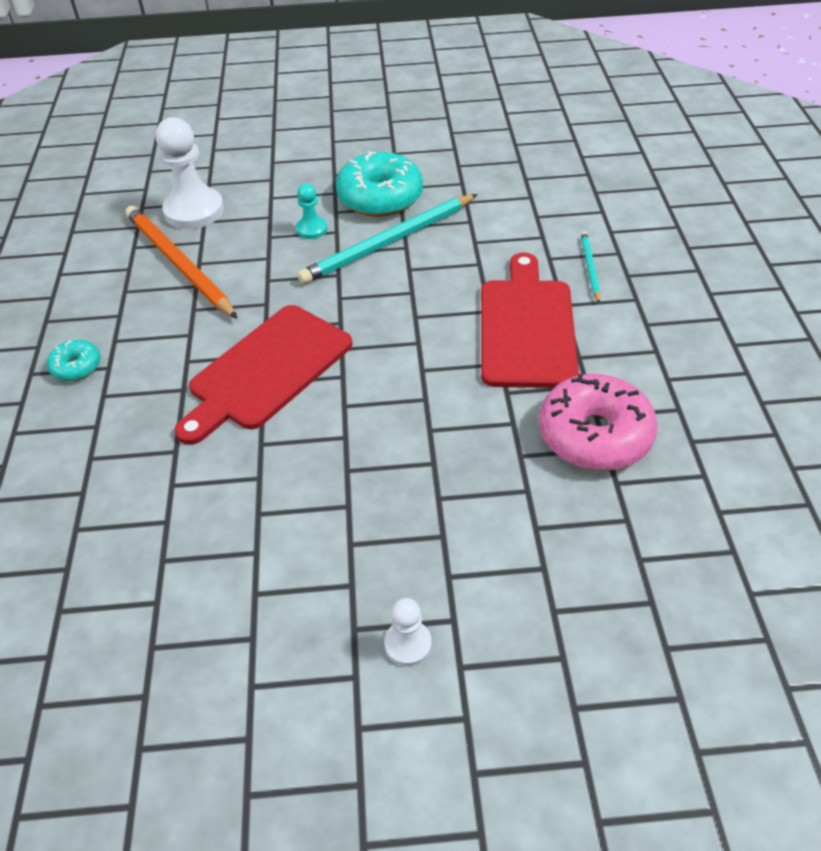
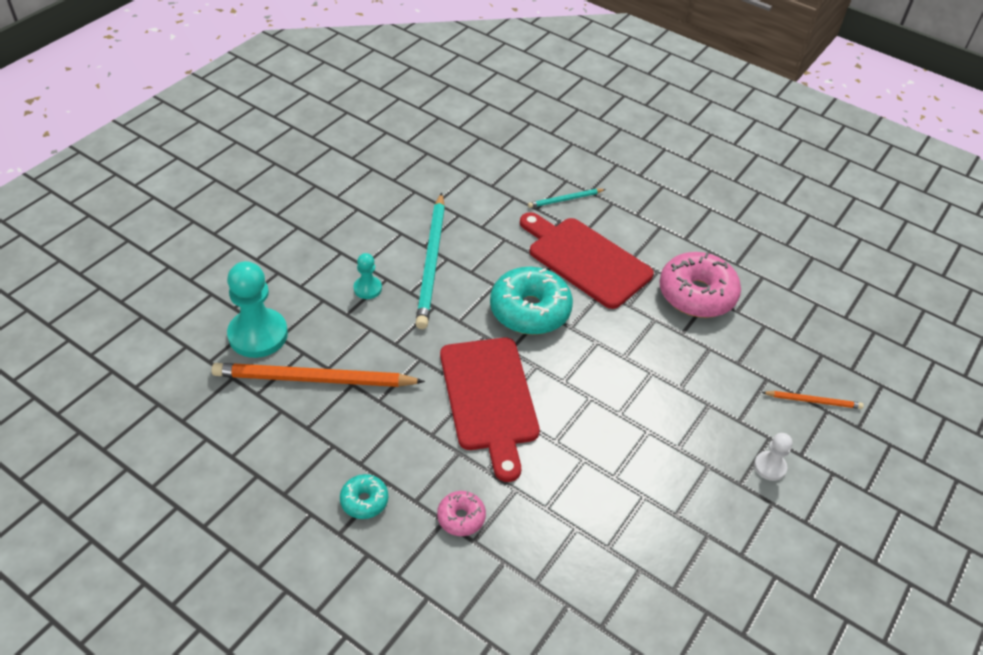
camera: 55 degrees left, 0 degrees up
(109, 434) = (461, 517): none -> pink donut
(194, 211) = (258, 335): white pawn -> turquoise pawn
(380, 197) = (378, 235): turquoise donut -> turquoise donut (530, 310)
(561, 634) = (813, 401): none -> orange pencil
(590, 267) = (565, 199): turquoise pencil -> turquoise pencil turned 60 degrees counterclockwise

